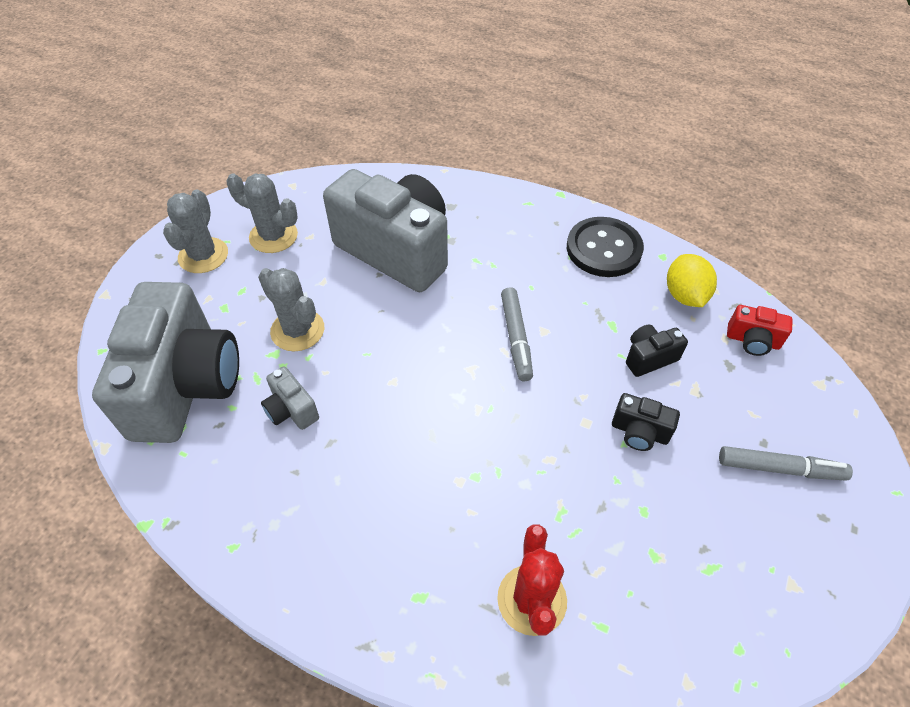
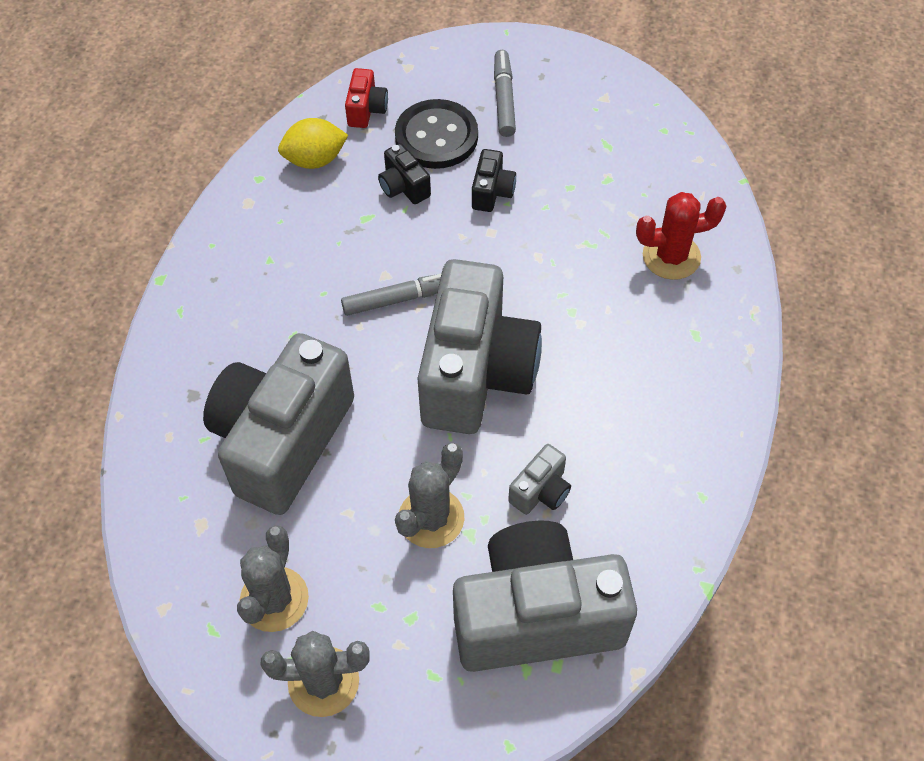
camera: 100 degrees left, 5 degrees up
(424, 382) = (476, 373): none -> grey camera
(603, 249) = (254, 230): black button -> black button (436, 136)

